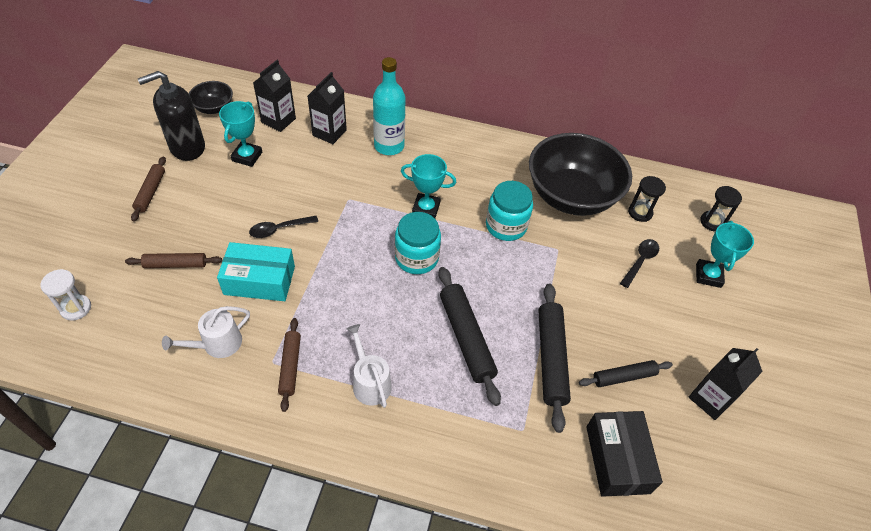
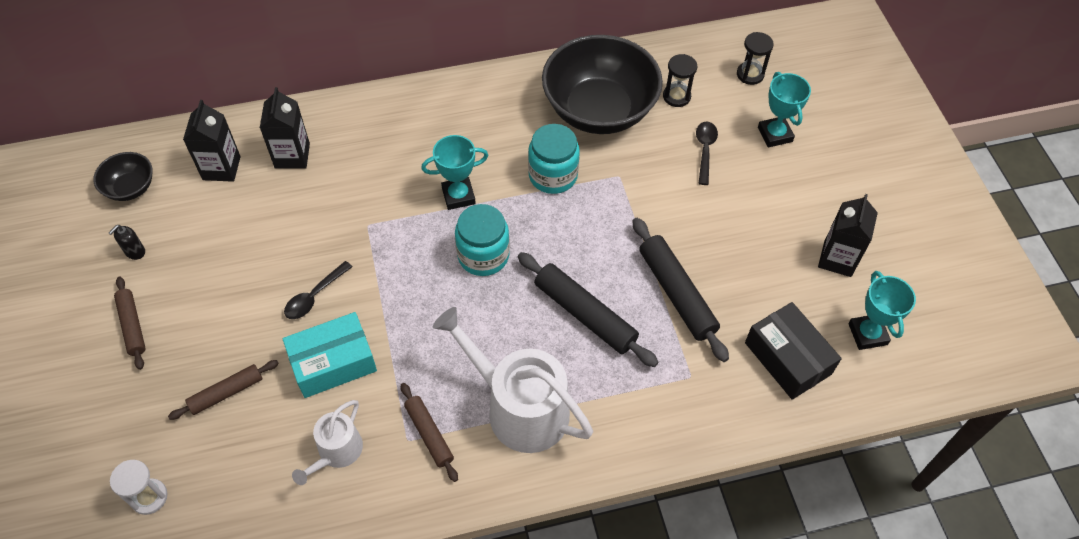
camera: 25 degrees left, 5 degrees up
(187, 147) = (135, 252): black soap dispenser -> black soap dispenser, size x0.41
(247, 156) = (216, 229): turquoise trophy -> turquoise trophy (867, 334)
(370, 382) = (519, 408): white watering can -> white watering can, size x1.86
(389, 146) = (371, 141): turquoise bottle -> none
(623, 377) = (752, 277): black rolling pin -> none

